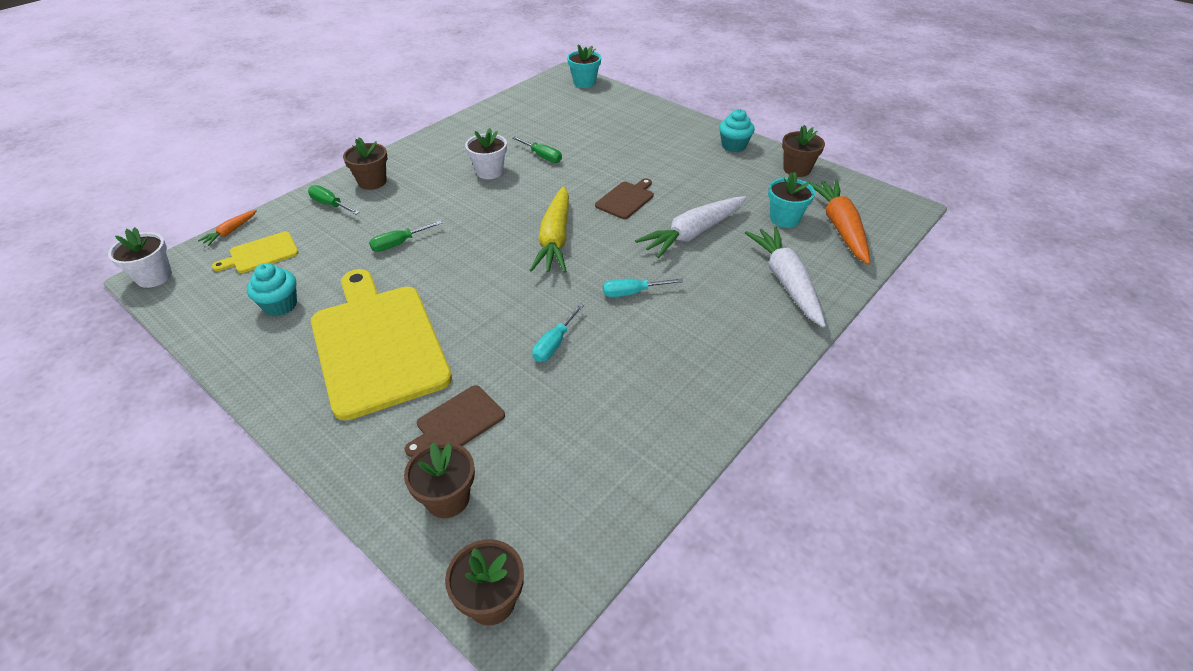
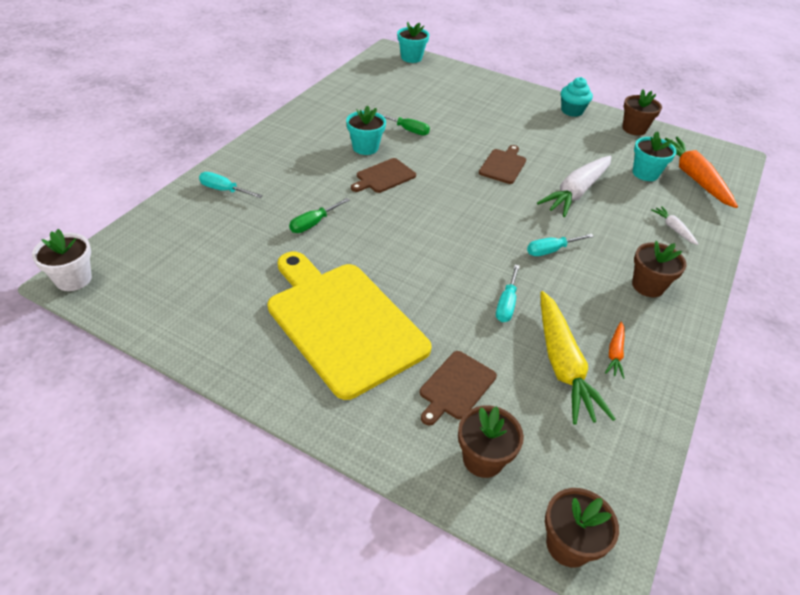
camera: 15 degrees left, 0 degrees up
(230, 232) = (133, 225): orange carrot -> orange carrot (615, 353)
(261, 253) = (177, 245): yellow cutting board -> none
(280, 305) = (225, 295): turquoise cupcake -> none
(330, 205) = (224, 190): green screwdriver -> turquoise screwdriver
(372, 182) = (255, 165): brown flower pot -> brown flower pot (648, 286)
(489, 172) = (365, 147): white flower pot -> turquoise flower pot
(493, 202) = (384, 176): none -> brown cutting board
(555, 239) = (458, 207): yellow carrot -> yellow carrot (562, 364)
(786, 282) = (673, 229): white carrot -> white carrot, size x0.46

